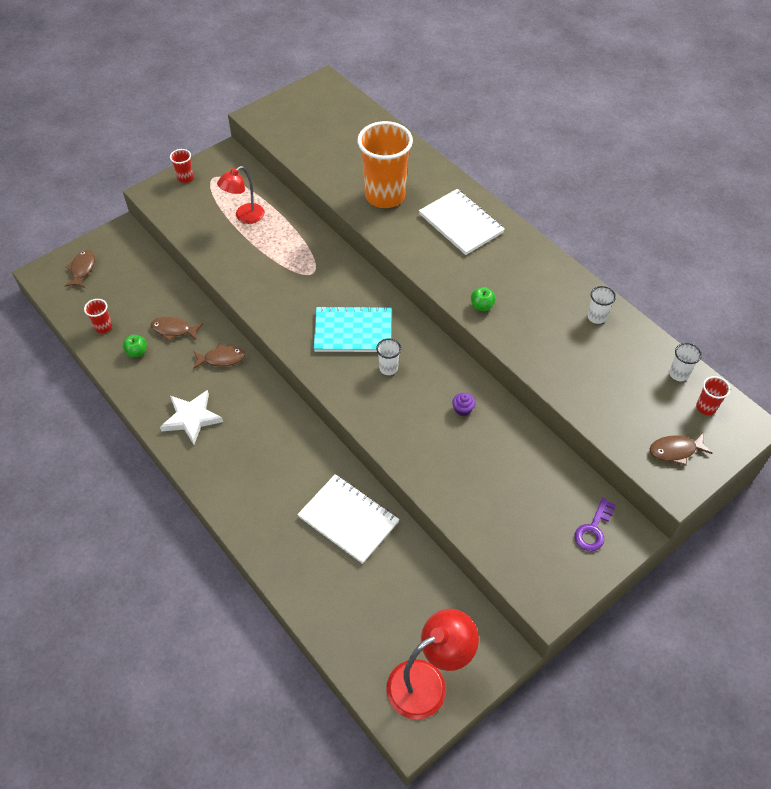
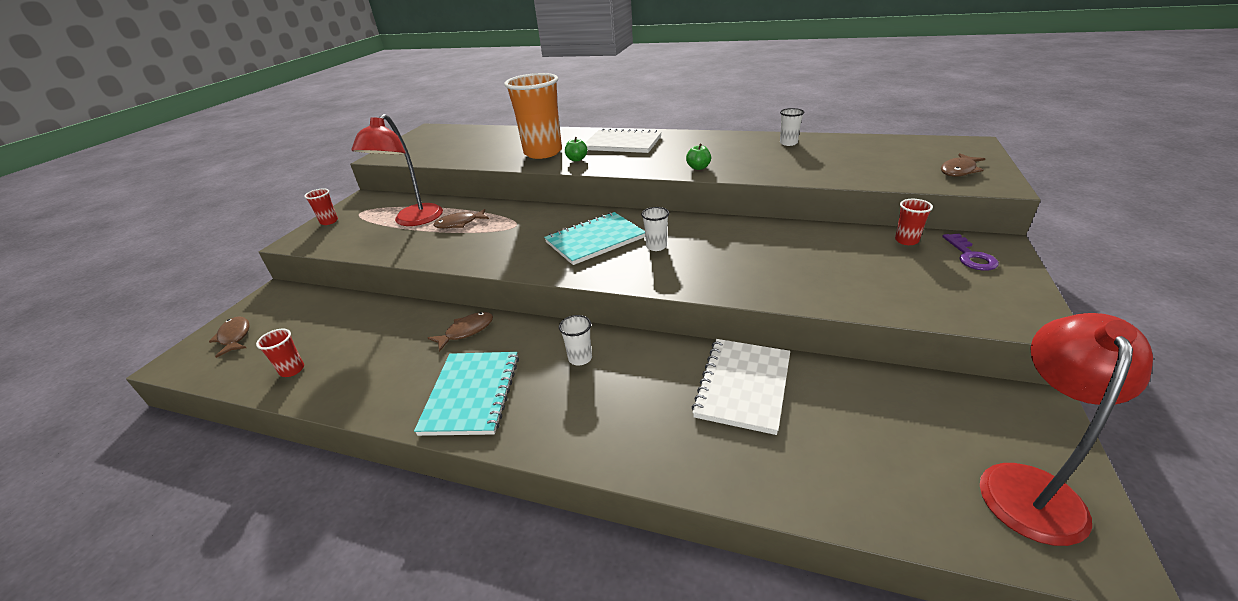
camera: 30 degrees left, 20 degrees down
(137, 352) = (353, 371): green apple -> green apple (577, 159)
(174, 330) = (389, 334): brown fish -> brown fish (459, 223)
(191, 418) = (471, 394): white star -> turquoise notebook
(244, 217) = (413, 220): red lamp -> red lamp, size x1.53
(348, 519) = (743, 386): white notebook -> white notebook turned 75 degrees counterclockwise
(463, 409) = (754, 241): purple cupcake -> none
(678, 374) = (887, 143): white cup -> white cup (580, 358)
(706, 407) = (933, 147): red cup -> red cup (906, 240)

